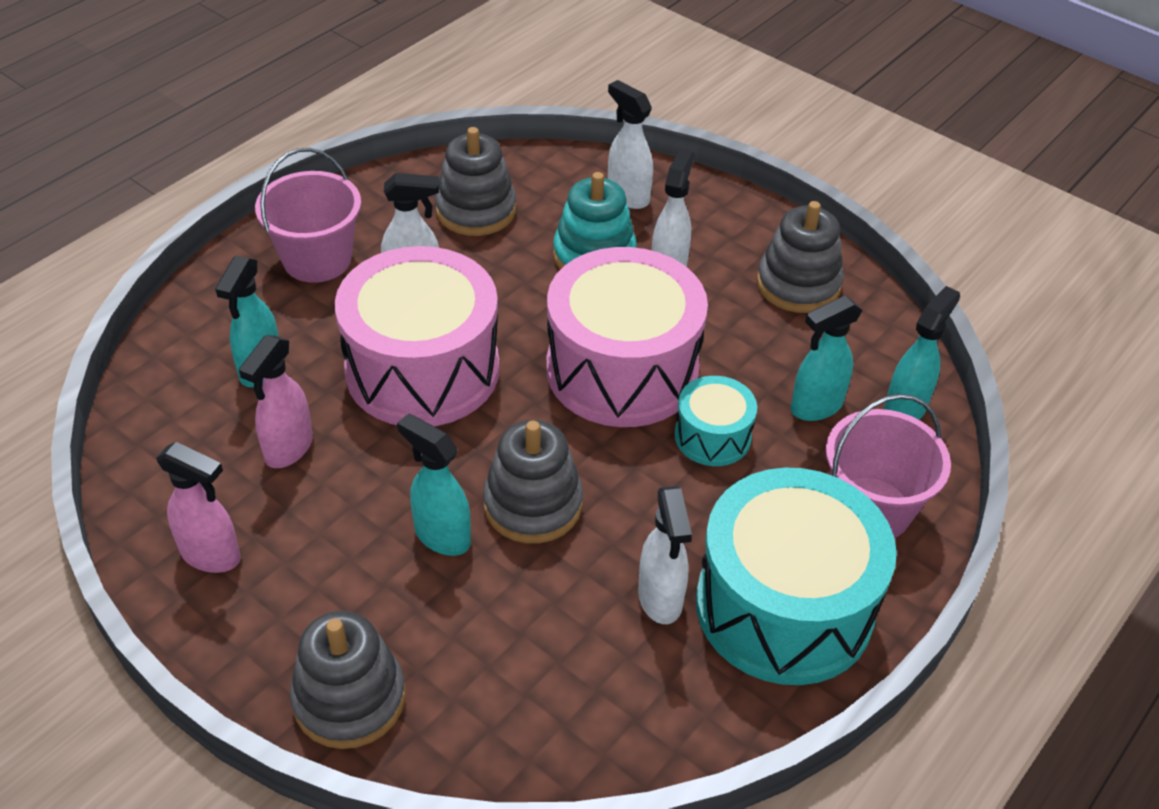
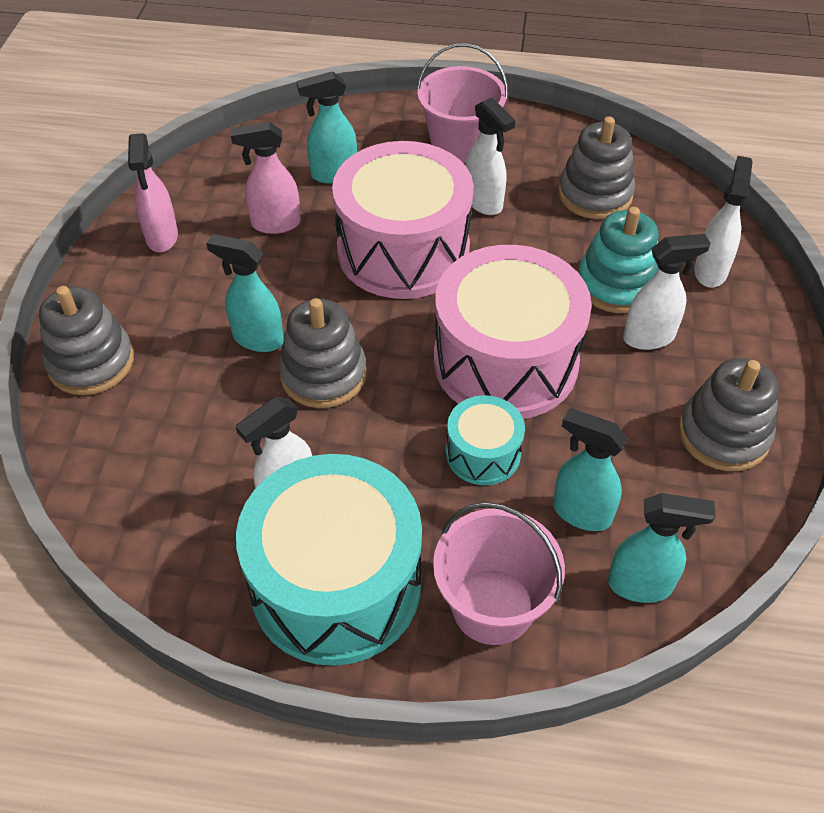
camera: 60 degrees right, 5 degrees up
(441, 536) = (257, 339): turquoise spray bottle -> turquoise spray bottle turned 75 degrees counterclockwise

